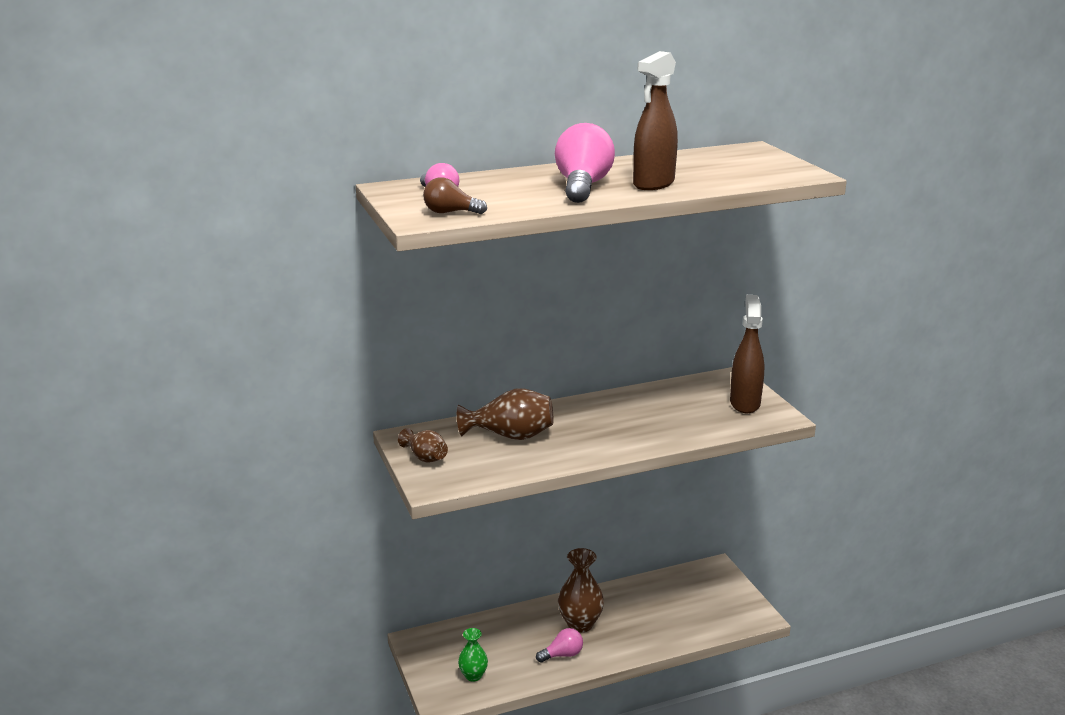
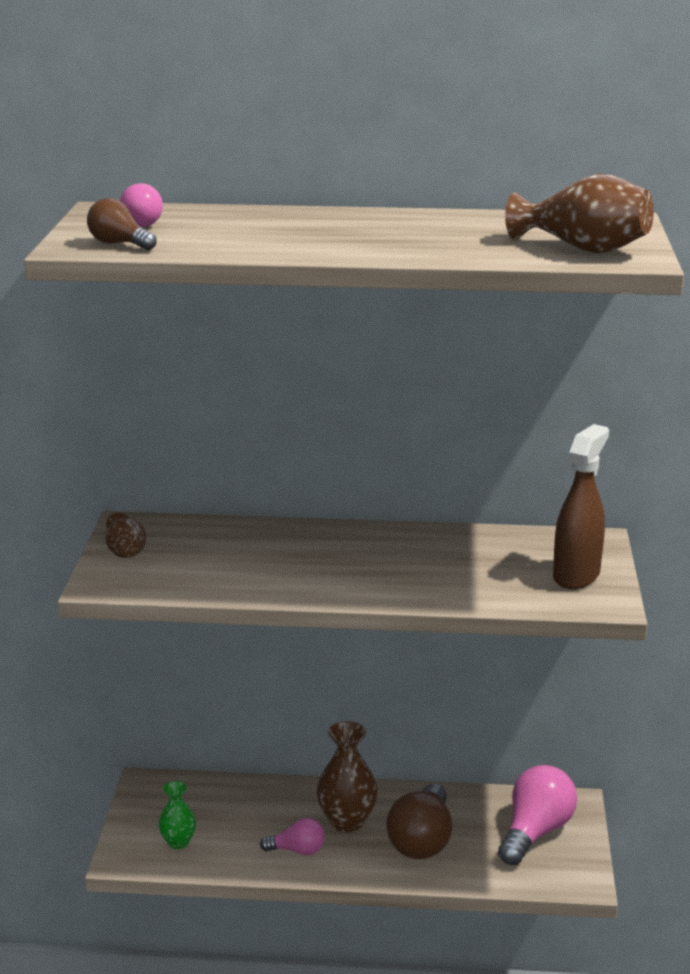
camera: 25 degrees right, 0 degrees up
(510, 436) = (244, 549): brown vase -> brown vase (583, 249)
(582, 186) = (319, 236): pink light bulb -> pink light bulb (535, 832)
(640, 622) = (422, 840): none -> brown light bulb
(653, 184) = (411, 244): brown spray bottle -> none

